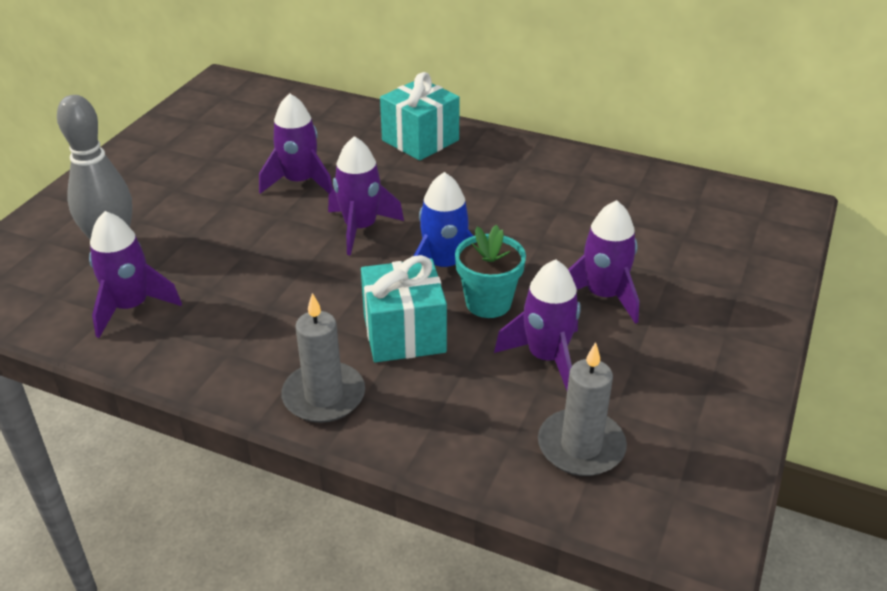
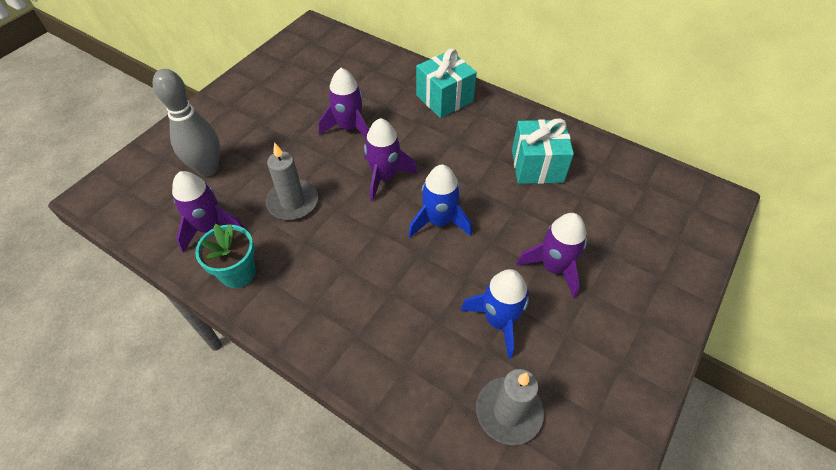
camera: 10 degrees right, 15 degrees up
(324, 396) = (328, 331): grey candle -> grey candle (293, 202)
(404, 333) = (397, 281): turquoise gift -> turquoise gift (537, 166)
(488, 303) = (465, 261): turquoise flower pot -> turquoise flower pot (238, 273)
(546, 357) = (498, 321): purple rocket -> blue rocket

